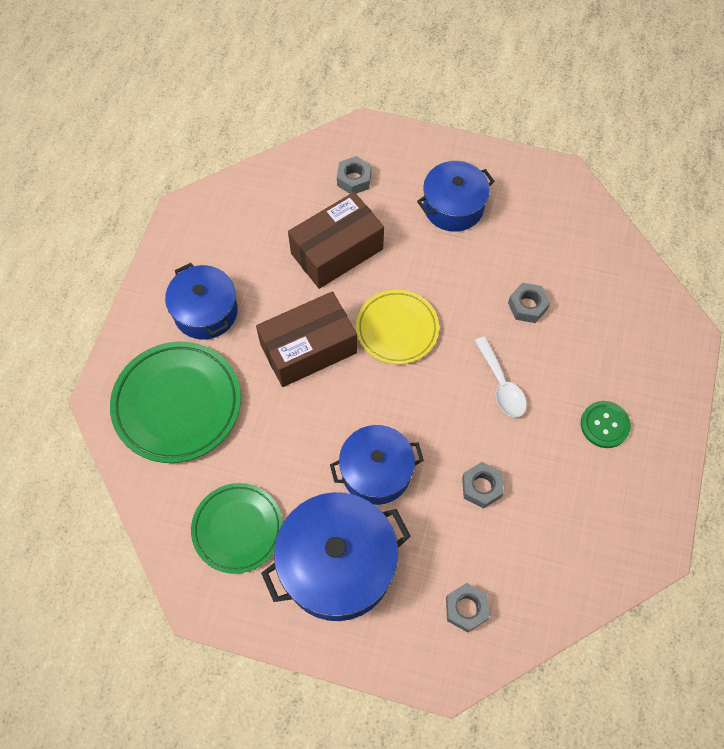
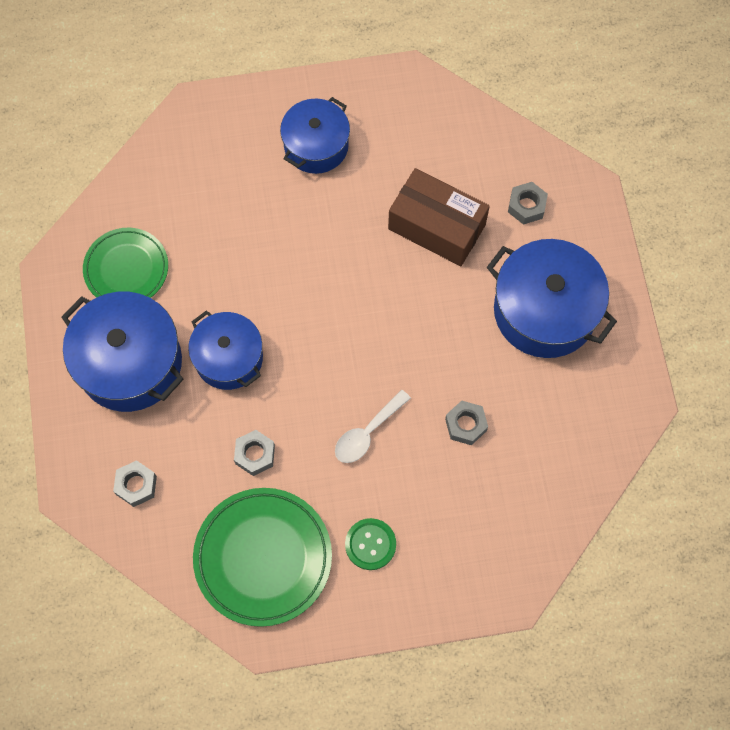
camera: 65 degrees right, 5 degrees up
(177, 404) = (216, 167): green plate -> green plate (263, 557)
(308, 349) = (321, 248): brown box -> none
(397, 329) = (380, 316): yellow plate -> none
(453, 207) = (544, 311): blue pot -> blue pot, size x1.53

